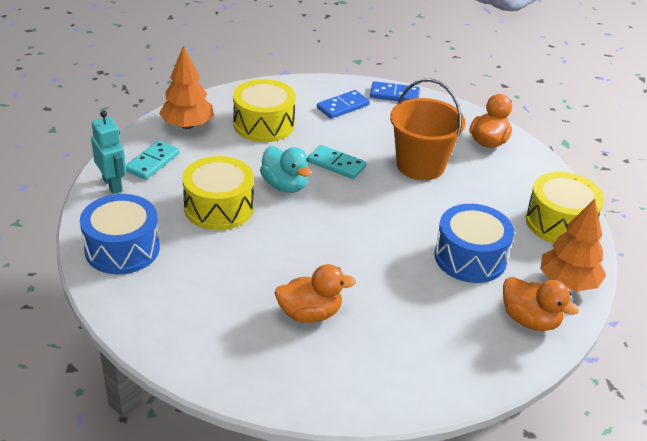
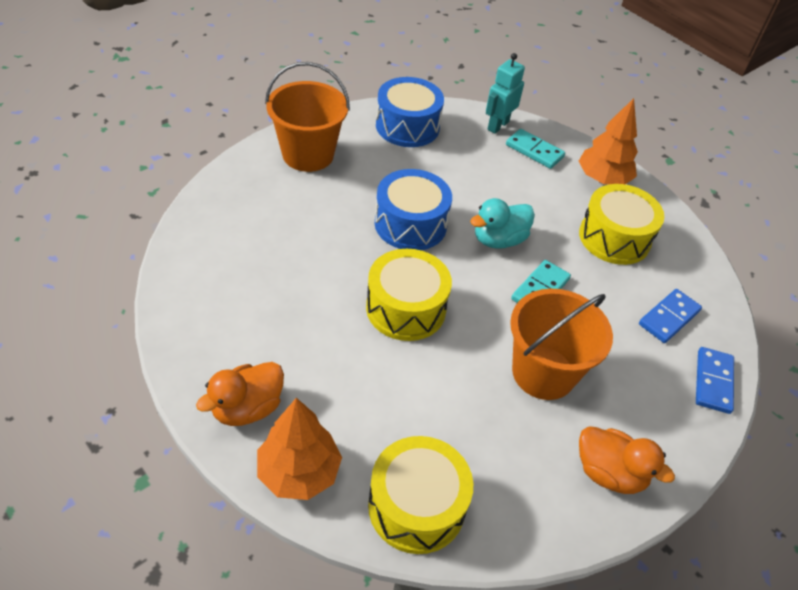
camera: 95 degrees right, 10 degrees up
(113, 185) = (498, 125): turquoise robot -> turquoise robot turned 150 degrees clockwise
(186, 324) = (308, 154): none -> orange bucket
(219, 207) = (462, 188): yellow drum -> yellow drum (406, 308)
(310, 314) = (302, 229): orange duck -> none
(343, 106) = (668, 317): blue domino -> blue domino turned 75 degrees clockwise
(470, 257) = (360, 379): blue drum -> blue drum (410, 224)

